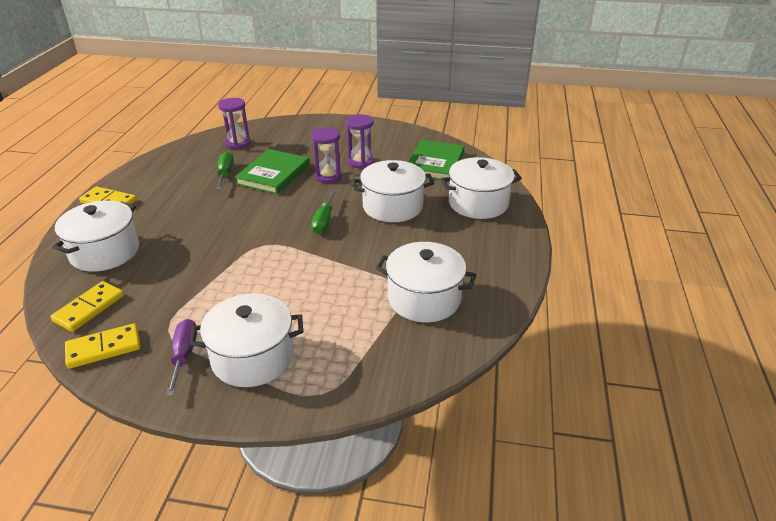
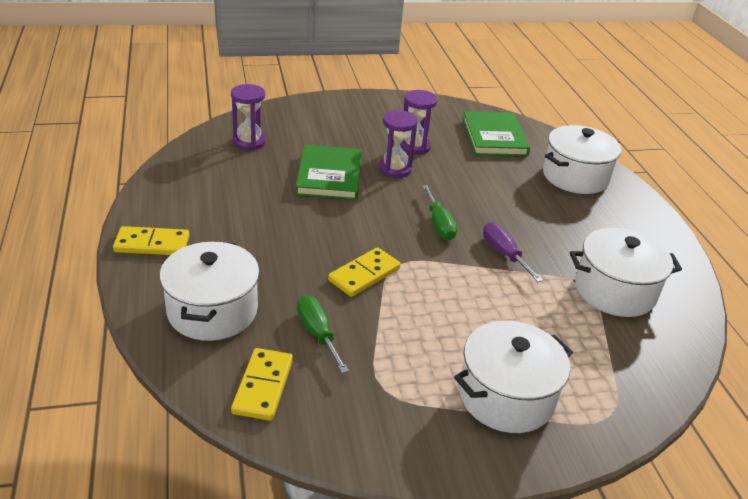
camera: 25 degrees left, 0 degrees up
(104, 348) = (329, 430): yellow domino -> yellow domino (364, 274)
(184, 355) = (431, 413): purple screwdriver -> purple screwdriver (504, 254)
(225, 173) = (270, 183): green screwdriver -> green screwdriver (317, 333)
(392, 206) = (495, 194): white pot -> none

